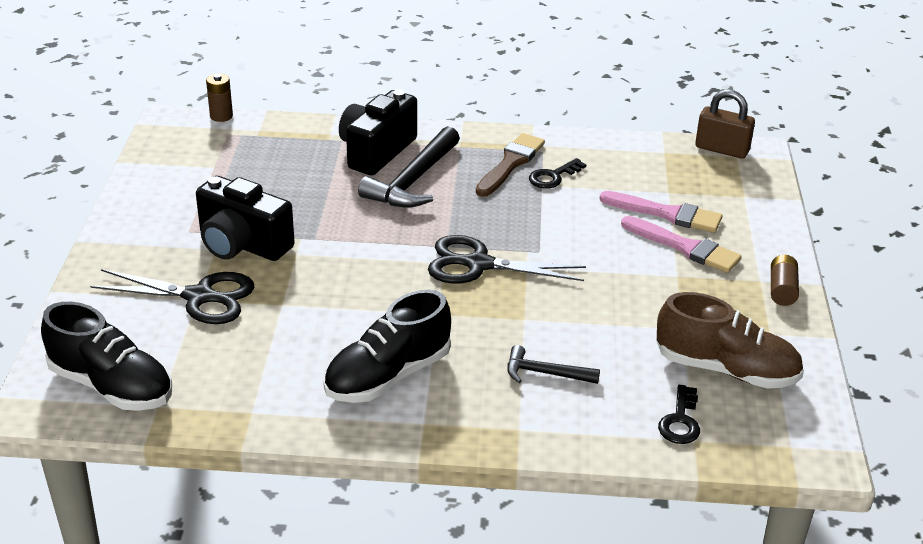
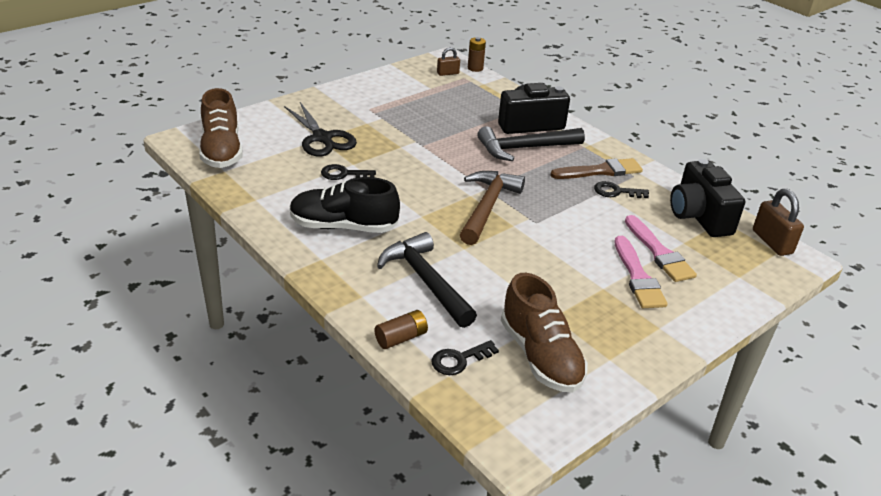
camera: 45 degrees right, 0 degrees up
(111, 386) = (221, 150): black shoe -> brown shoe
(202, 138) = (448, 73): none -> brown padlock
(242, 244) = (382, 128): black camera -> black camera (698, 216)
(292, 322) = (343, 174): none -> black key
(478, 264) = (487, 207): black scissors -> brown hammer
(545, 373) = (425, 281): black hammer -> black hammer, size x1.79
(782, 290) = (666, 342): brown battery -> brown battery (401, 338)

